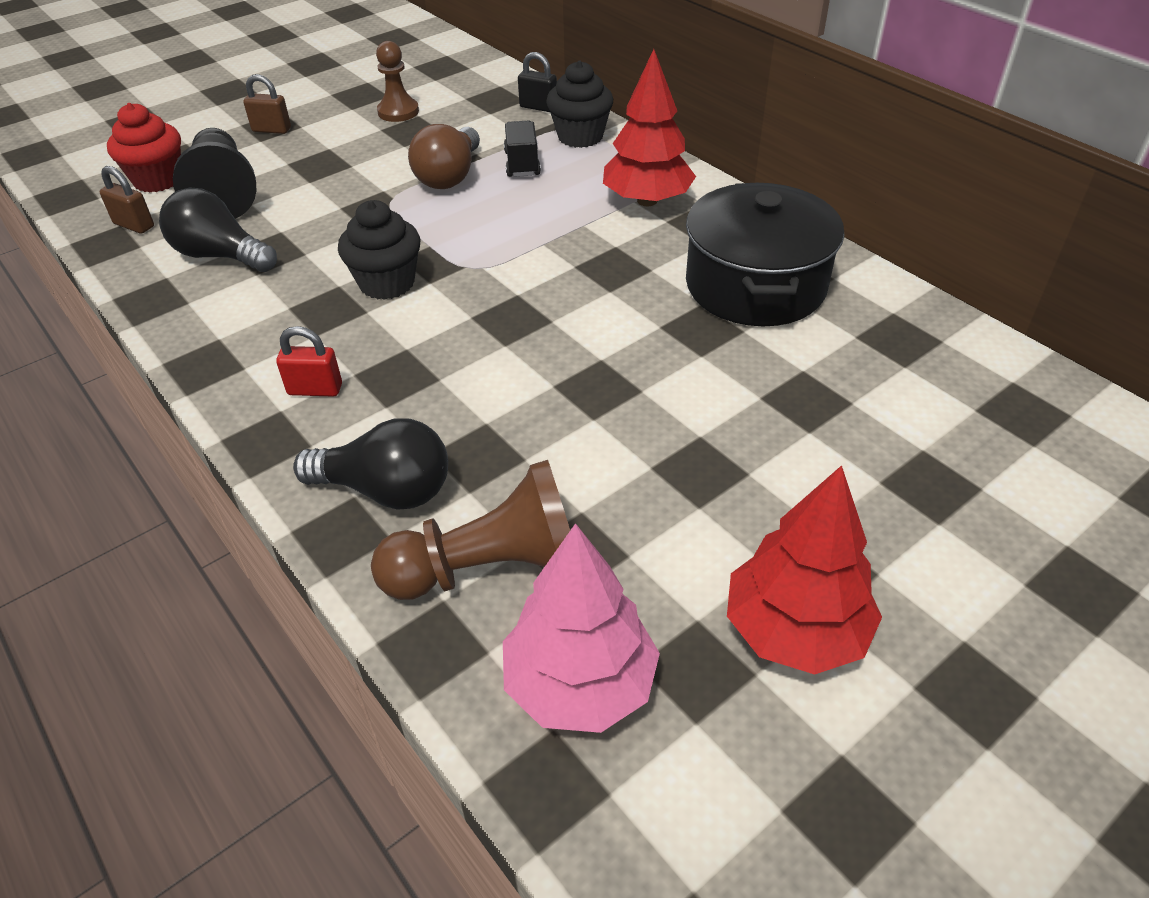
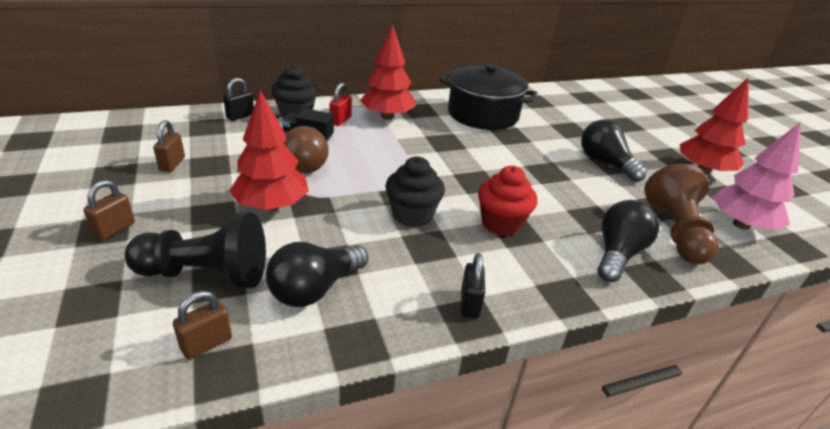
camera: 75 degrees left, 10 degrees down
(158, 180) = (126, 317): red cupcake -> red cupcake (501, 223)
(227, 361) = (469, 303): none -> black padlock
(315, 389) = (518, 265): red padlock -> red padlock (340, 120)
(353, 188) = (272, 206): none -> red tree
(398, 112) = (172, 164): brown pawn -> brown padlock
(693, 460) = (605, 163): none -> black light bulb

